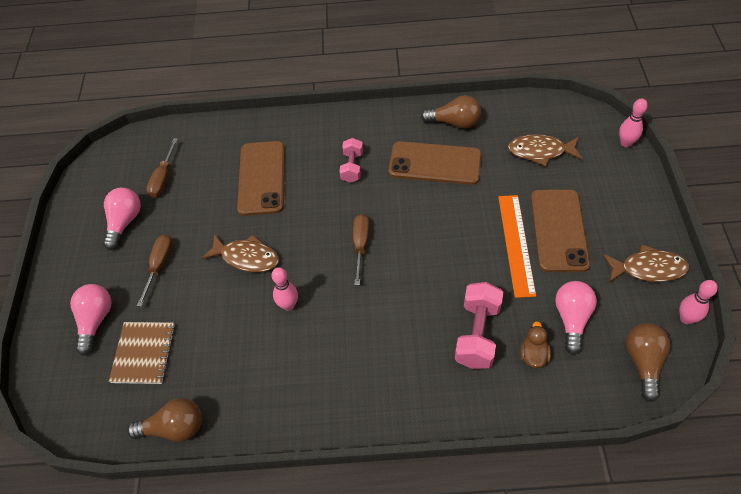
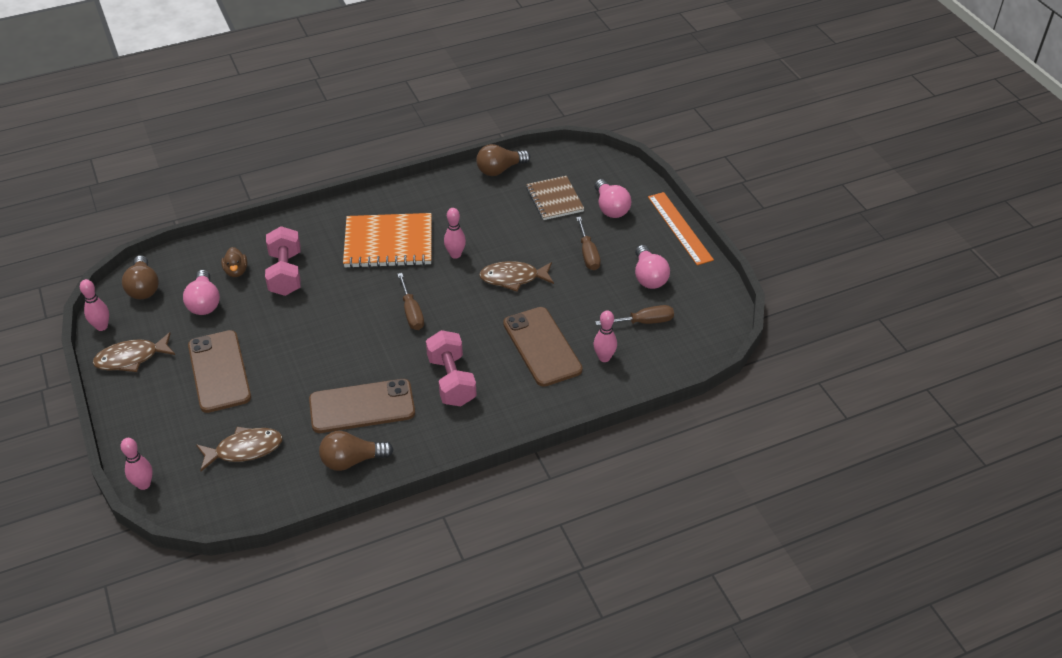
camera: 155 degrees right, 10 degrees down
(163, 178) = (643, 322): brown screwdriver -> brown screwdriver turned 90 degrees clockwise
(218, 155) = (604, 358): none -> pink bowling pin
(352, 167) = (451, 381): pink dumbbell -> pink dumbbell, size x1.58
(352, 345) = (388, 243): none -> orange notebook
(516, 244) = (261, 349): orange ruler -> orange ruler (679, 228)

